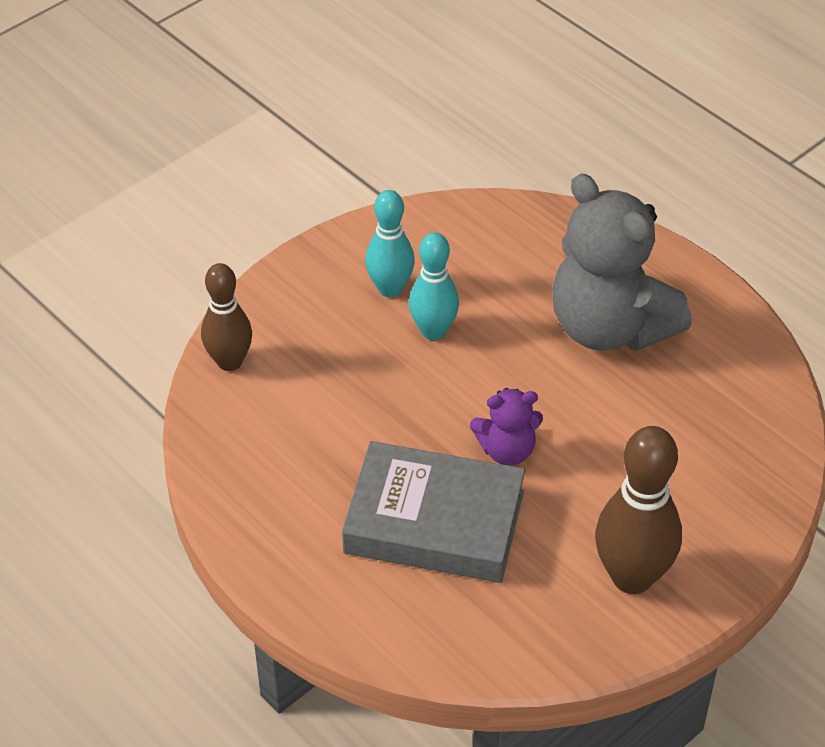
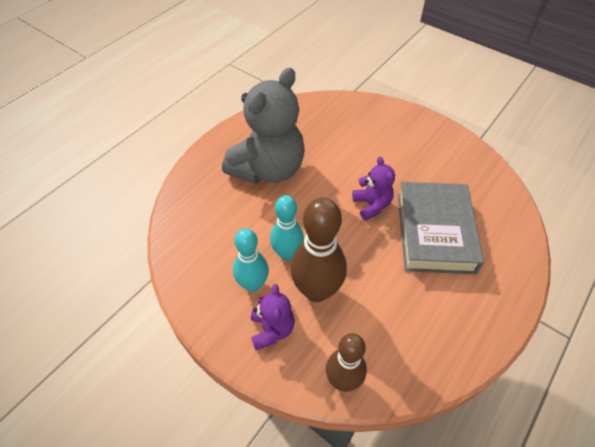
camera: 100 degrees left, 5 degrees up
(317, 301) = (272, 329): none -> purple teddy bear
(632, 577) = (433, 148): brown bowling pin -> brown bowling pin (317, 290)

